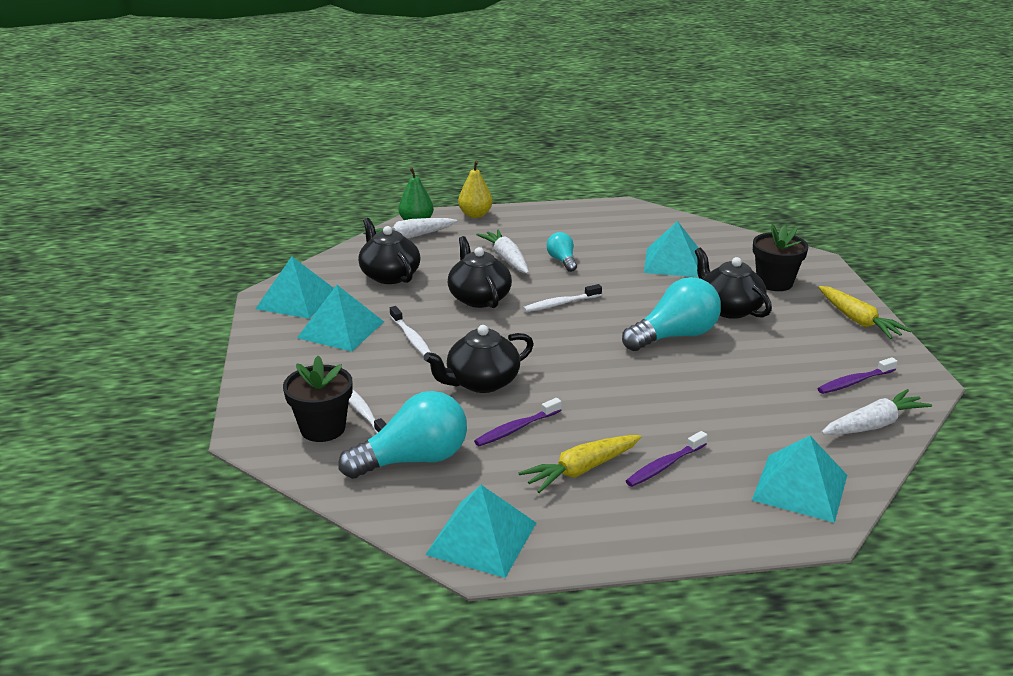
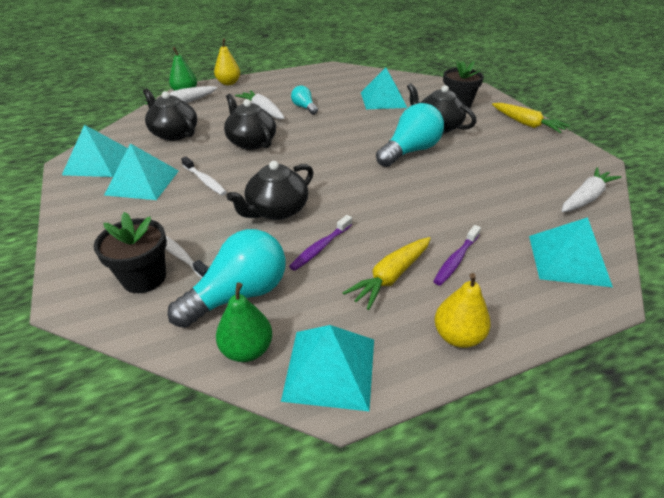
camera: 15 degrees left, 10 degrees up
(406, 508) = (247, 350): none -> green pear
(560, 304) = (315, 138): white toothbrush -> none
(625, 535) = (457, 336): none -> yellow pear
(854, 382) = (552, 167): purple toothbrush -> none

